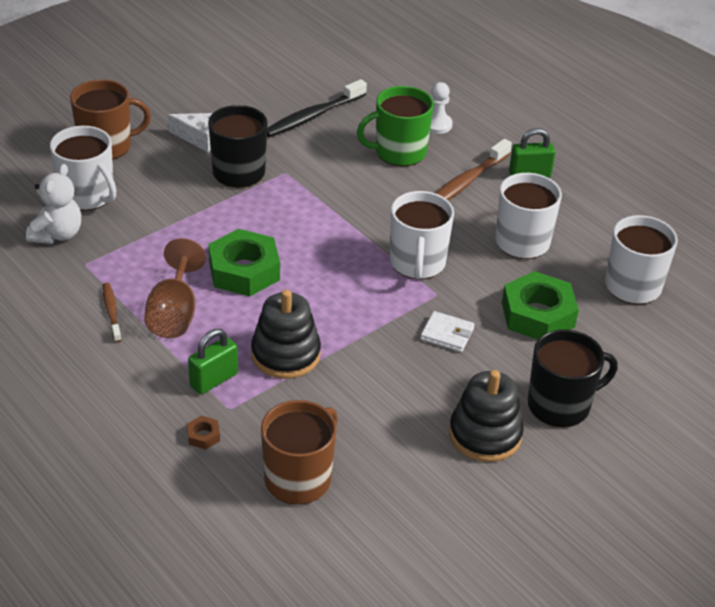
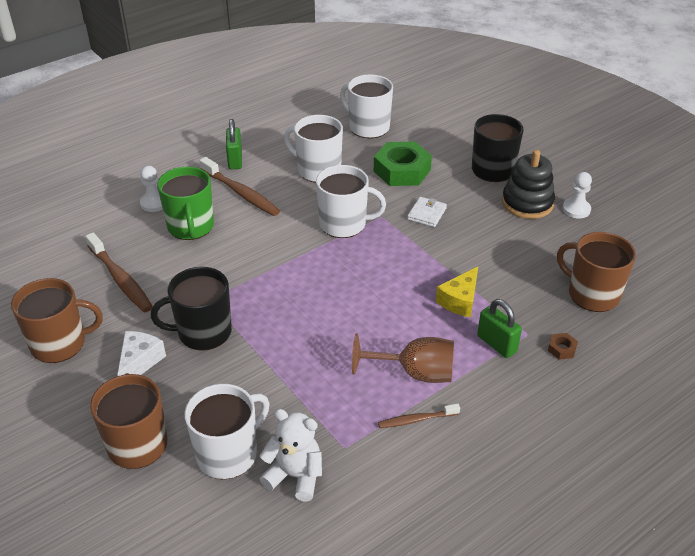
camera: 85 degrees left, 0 degrees up
(226, 93) = (60, 344): none -> brown mug
(244, 271) = (354, 326): green nut -> none
(285, 354) = (460, 300): black stacking toy -> yellow cheese
(313, 116) = (120, 279): black toothbrush -> brown toothbrush
(478, 487) = (576, 209): none -> white pawn

